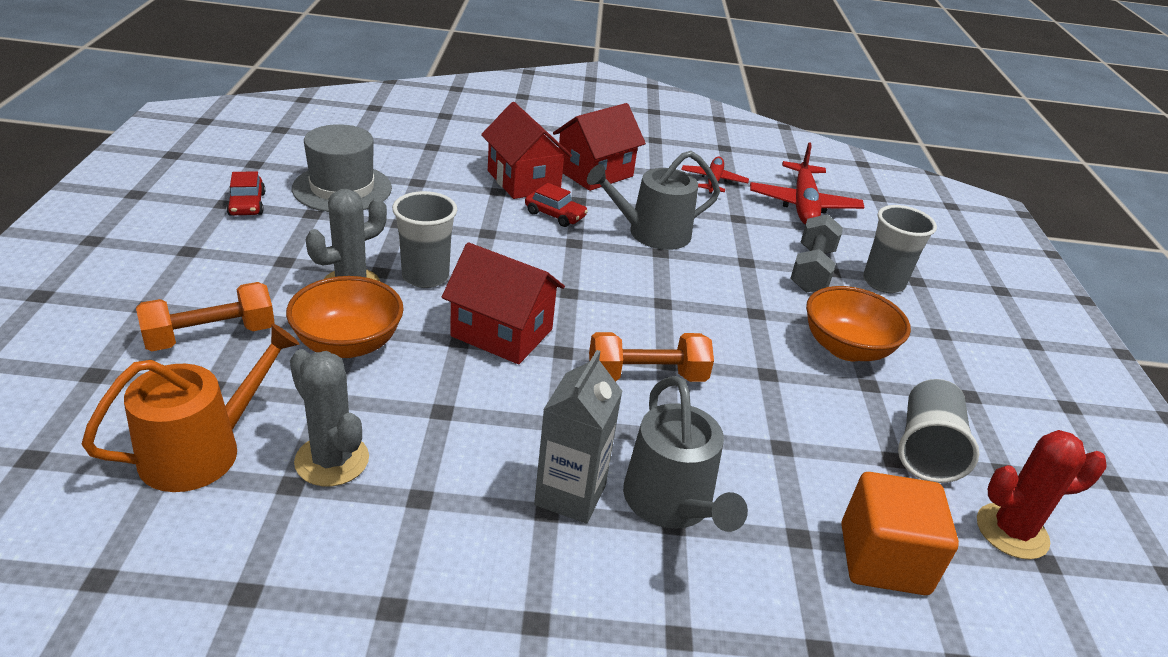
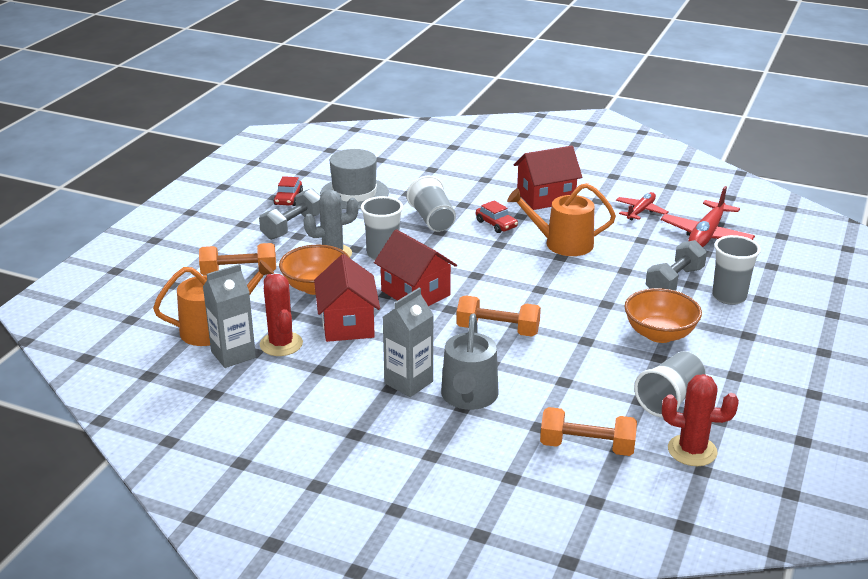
camera: 25 degrees right, 5 degrees down
(254, 498) = (233, 354): none -> grey carton
(270, 247) = (292, 227): none -> grey dumbbell
(332, 460) = (281, 344): grey cactus -> red cactus
(469, 217) = (432, 220): none -> grey cup
(523, 181) = (486, 199): red house -> red house (347, 324)
(652, 233) = (562, 244): grey watering can -> orange watering can
(883, 559) = (587, 447): orange cube -> orange dumbbell

